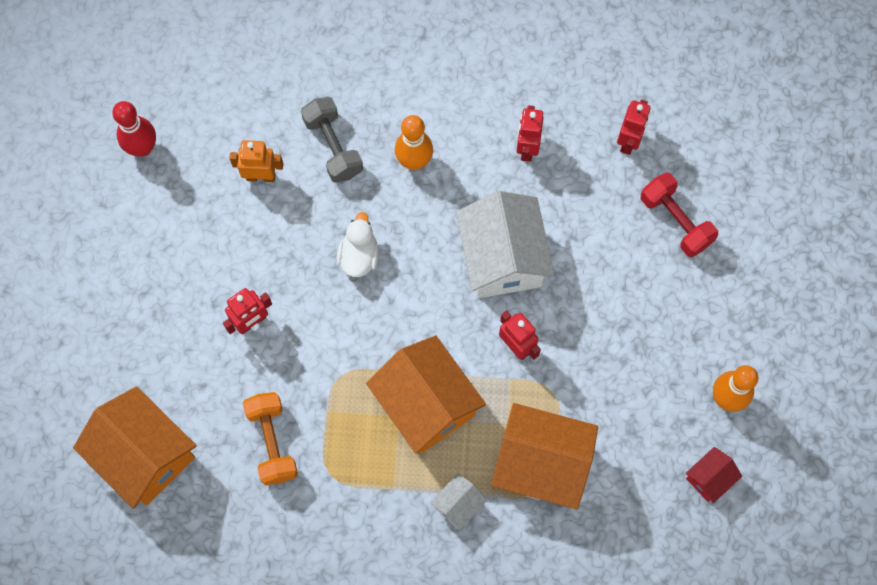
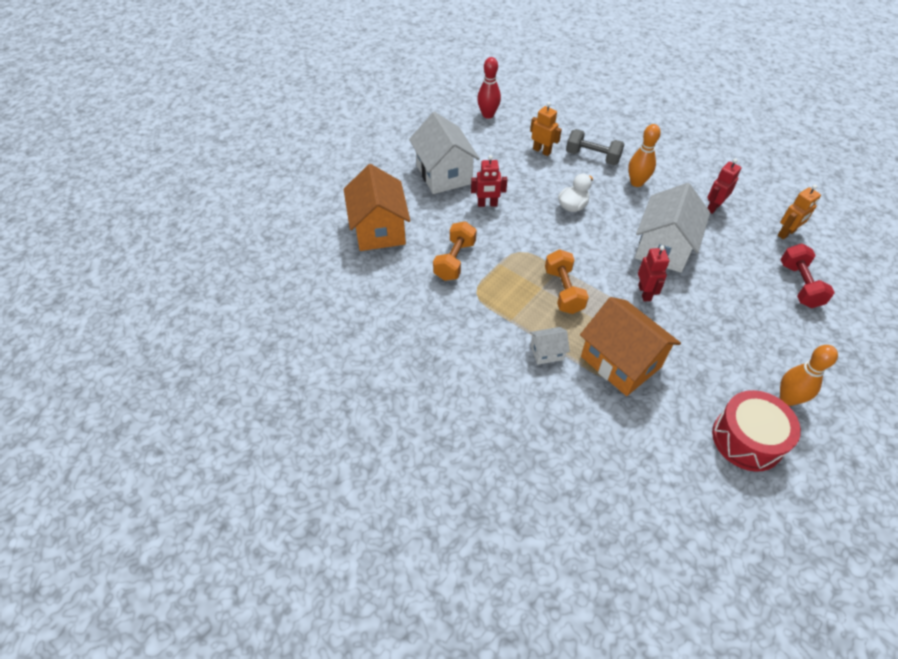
camera: 35 degrees right, 20 degrees down
(160, 304) = (444, 174): none -> white house
(333, 147) = (592, 157): grey dumbbell -> grey dumbbell turned 75 degrees counterclockwise
(426, 404) = (563, 291): orange house -> orange dumbbell
(629, 141) = (786, 233): red robot -> orange robot
(709, 478) = (747, 439): red house -> red drum

